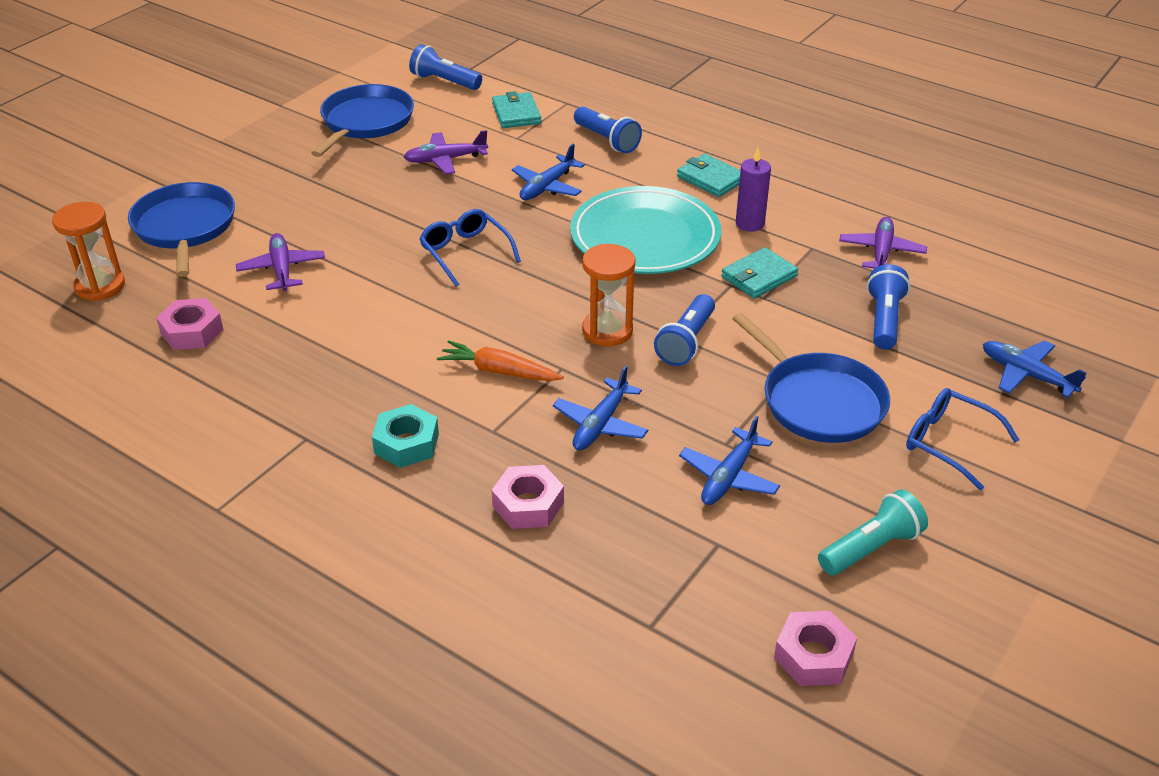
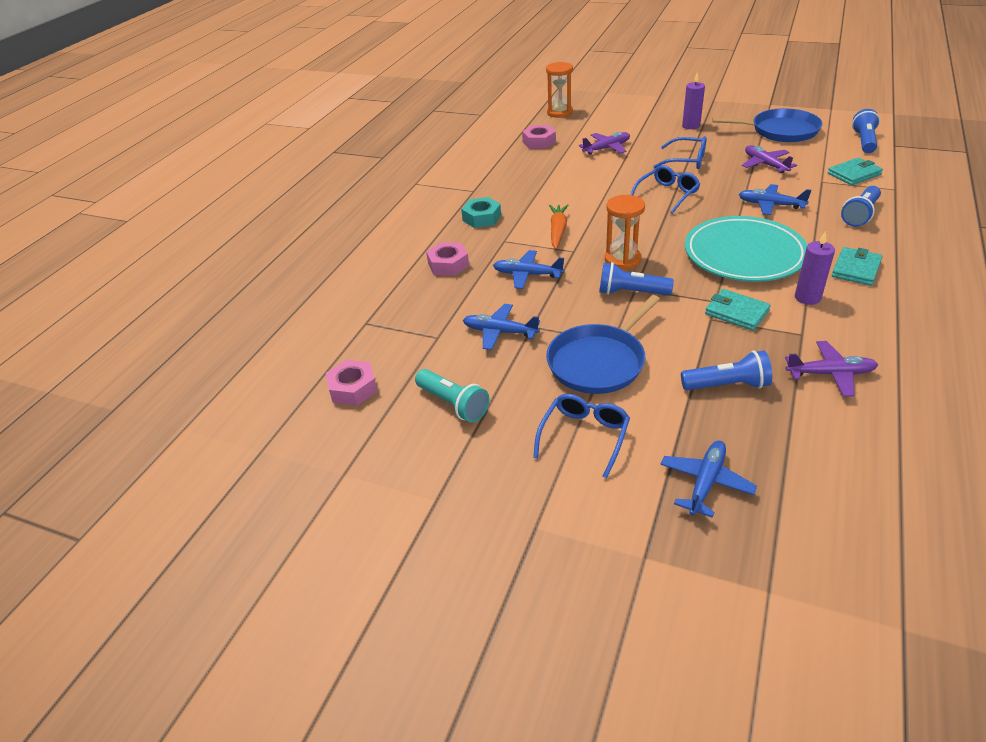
camera: 80 degrees right, 0 degrees up
(185, 227) = (623, 116): blue pan -> none
(282, 180) = (691, 126): none -> purple candle
(383, 212) = (686, 160): none -> blue glasses

